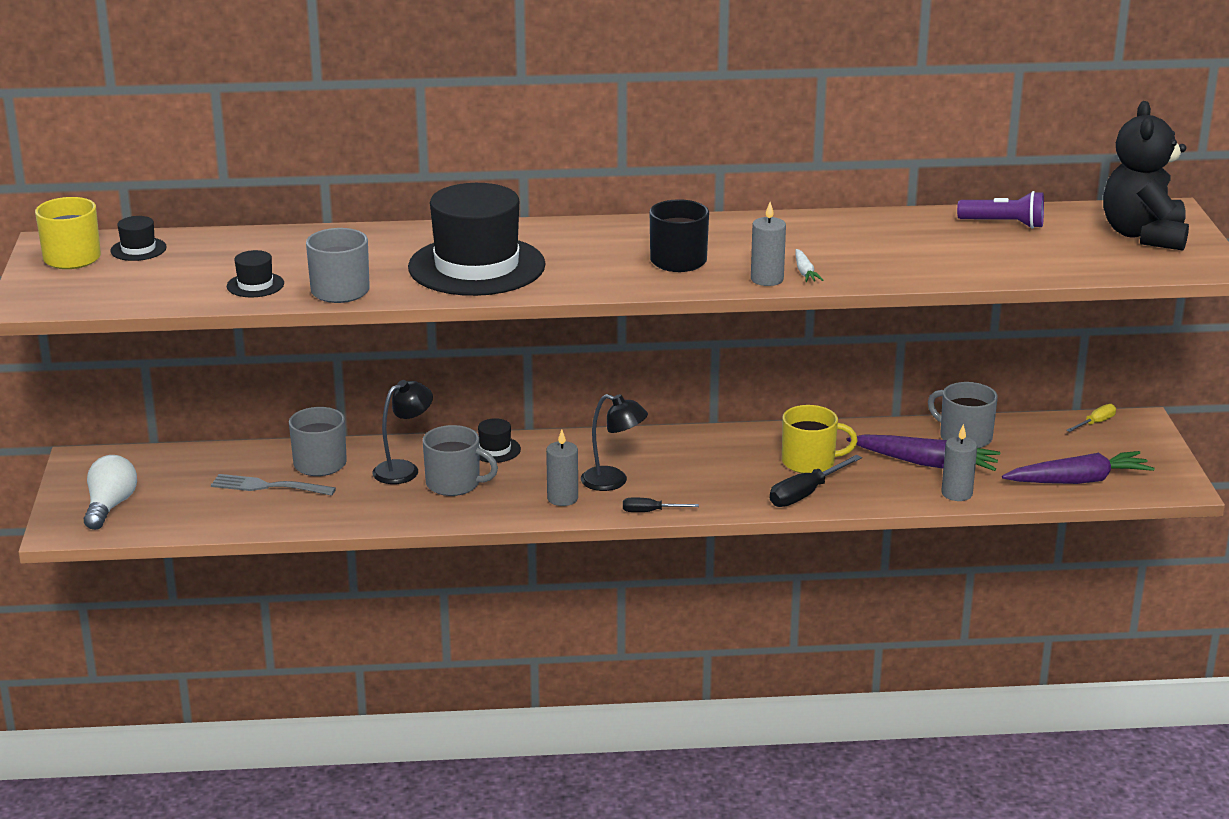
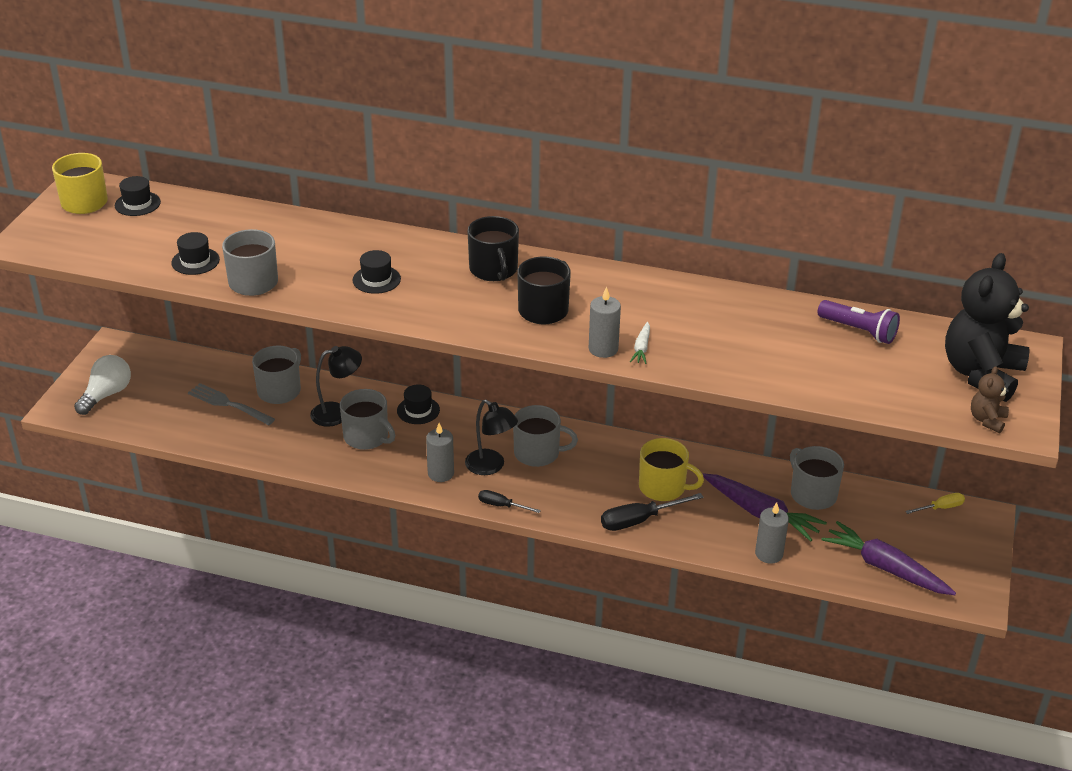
camera: 20 degrees right, 10 degrees up
(476, 266) = (376, 279): black hat -> black hat, size x0.41
(597, 238) = (494, 270): none -> black mug
(656, 460) = (538, 453): none -> grey mug
(1078, 481) = (885, 568): purple carrot -> purple carrot turned 150 degrees counterclockwise
(1177, 267) = (987, 420): none -> brown teddy bear

